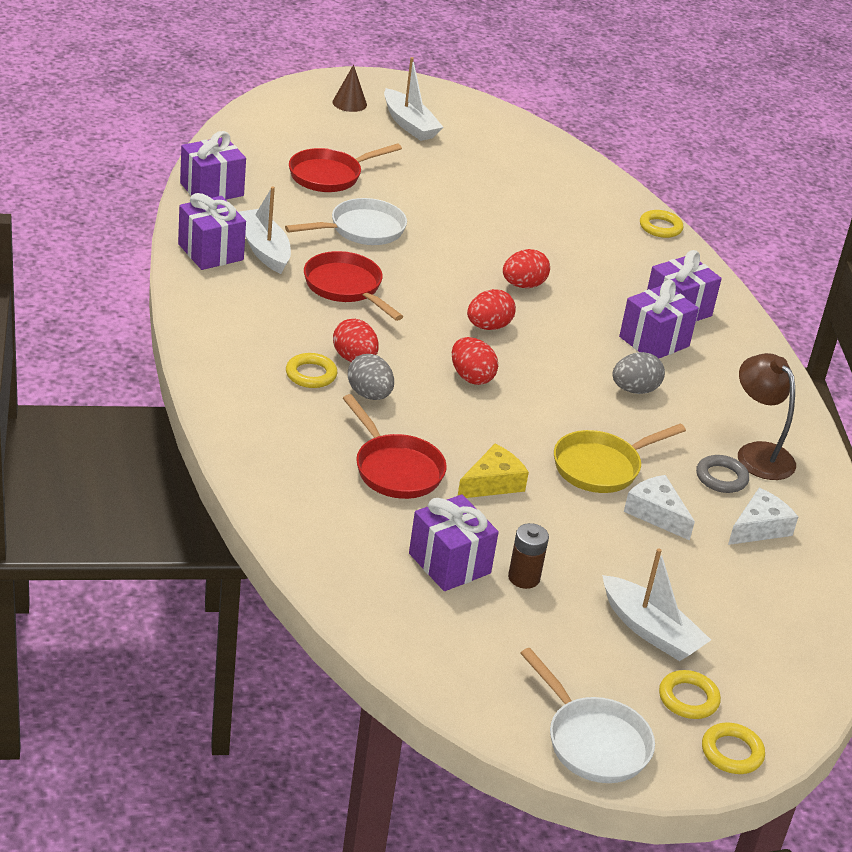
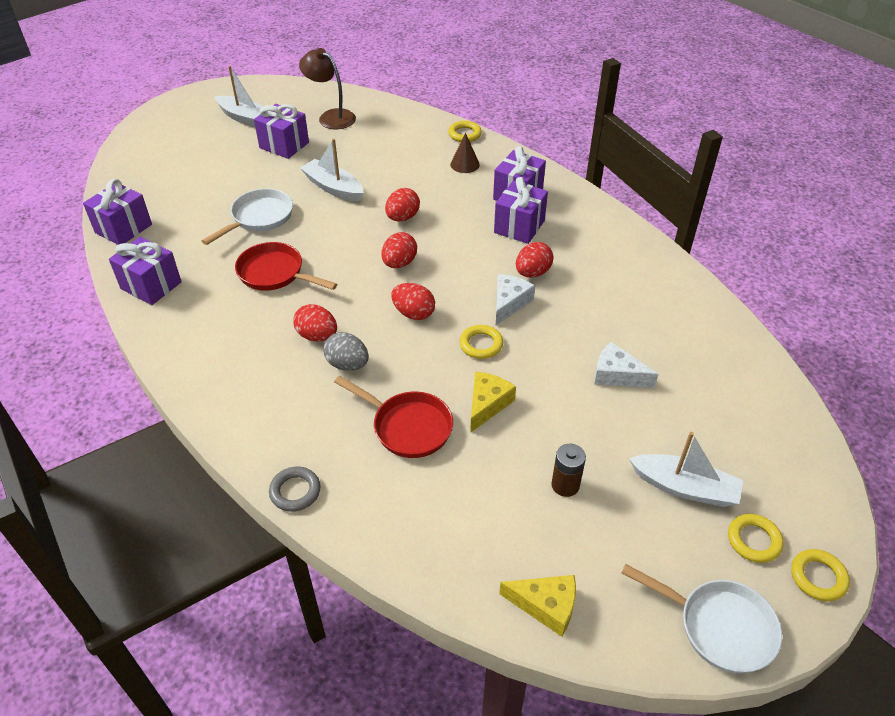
camera: 20 degrees left, 10 degrees up
(263, 249) = (192, 265): white boat -> white boat (333, 188)
(311, 374) = (291, 366): yellow ring -> yellow ring (481, 344)
(329, 176) = (209, 182): red pan -> none
(349, 103) = (192, 117): brown cone -> brown cone (465, 164)
(431, 655) = (546, 606): none -> yellow cheese
(449, 563) = (502, 500): purple gift -> purple gift (284, 145)
(601, 467) = (553, 351): yellow pan -> none
(634, 390) = (532, 273): grey egg -> red egg
(721, 478) = (638, 321): grey ring -> grey ring (295, 491)
(758, 453) = (647, 289): brown lamp -> brown lamp (331, 117)
(759, 528) = (691, 353): white cheese -> white cheese (509, 303)

